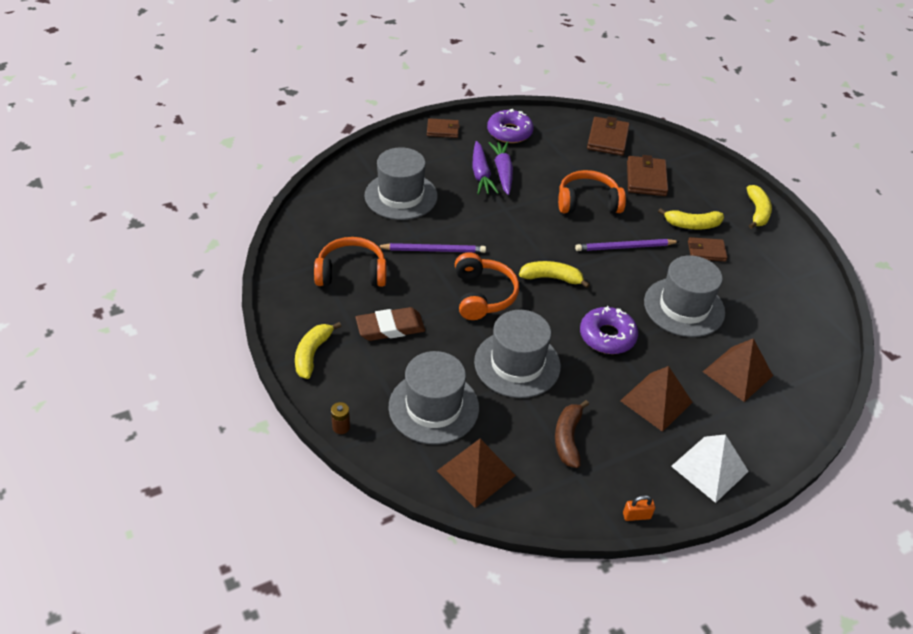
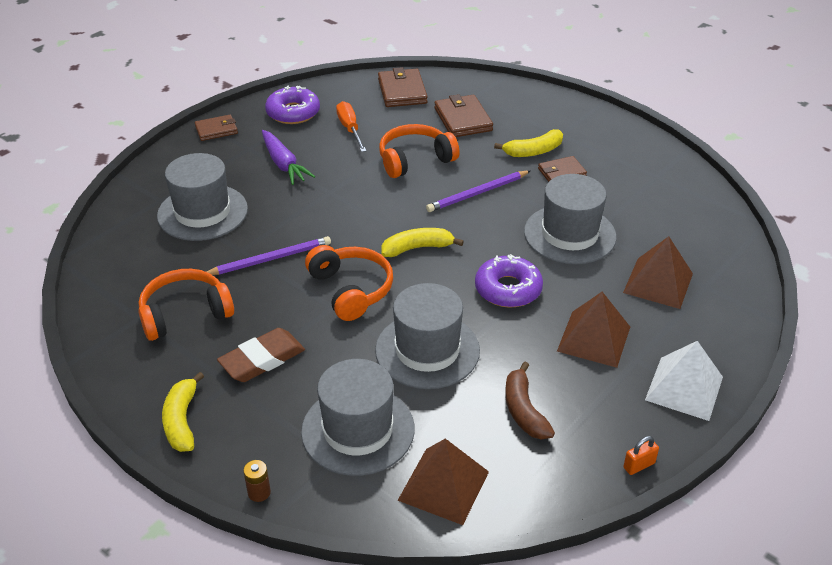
camera: 20 degrees left, 5 degrees down
(502, 172) = (306, 155): purple carrot -> none
(548, 160) = (350, 129): none -> orange screwdriver
(757, 212) = (589, 120): yellow banana -> none

